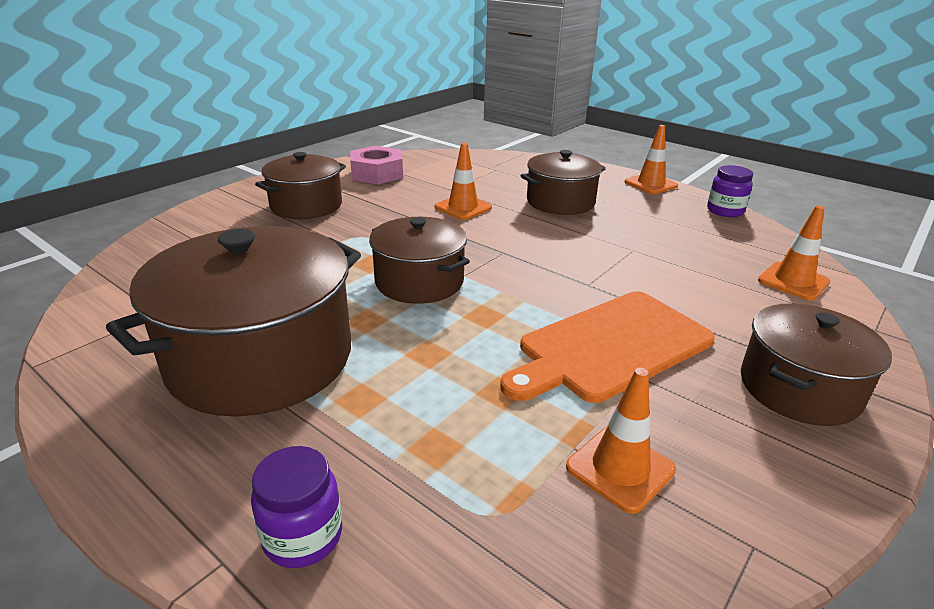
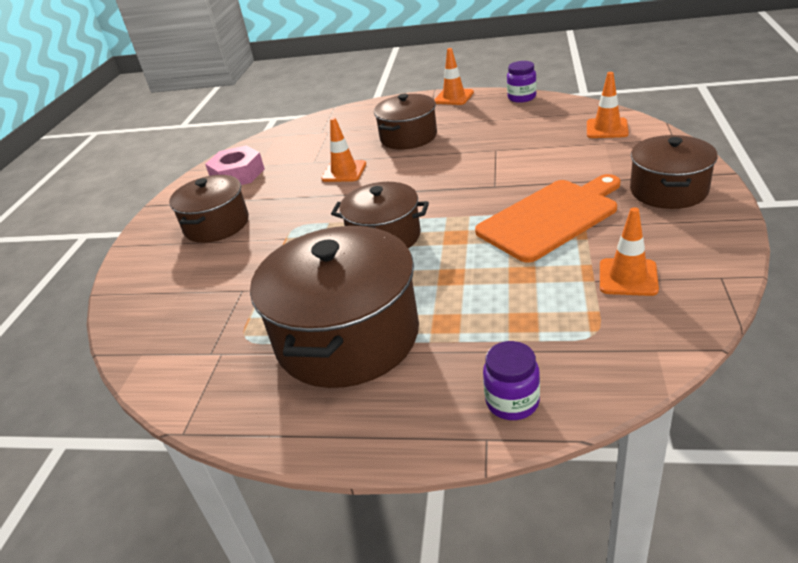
camera: 25 degrees left, 5 degrees up
(610, 347) = (551, 217): orange cutting board -> orange cutting board turned 150 degrees counterclockwise

